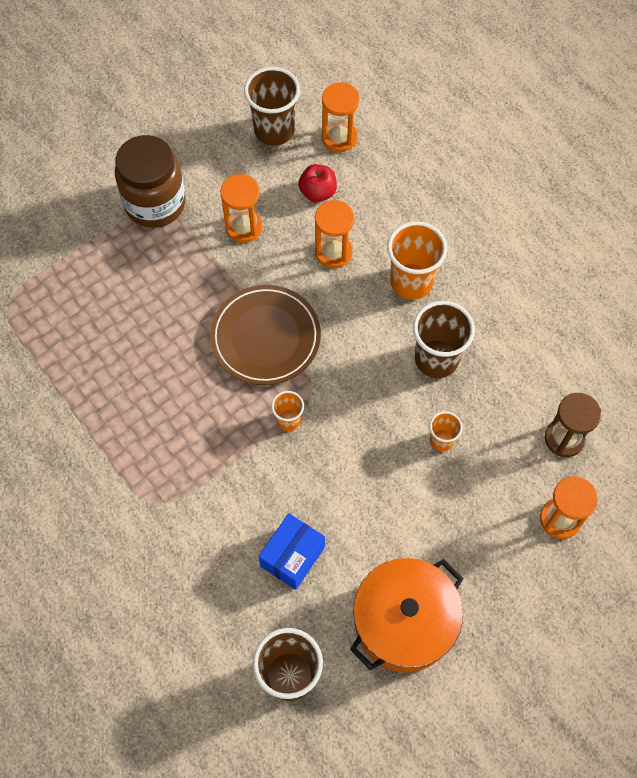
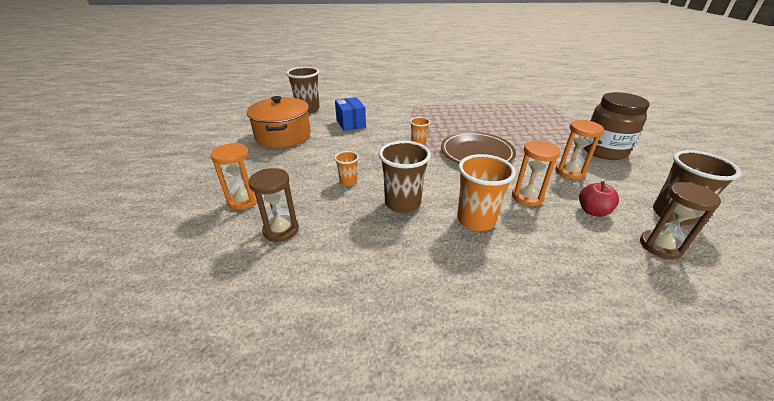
camera: 125 degrees right, 30 degrees down
(339, 137) = (660, 246): orange hourglass -> brown hourglass

